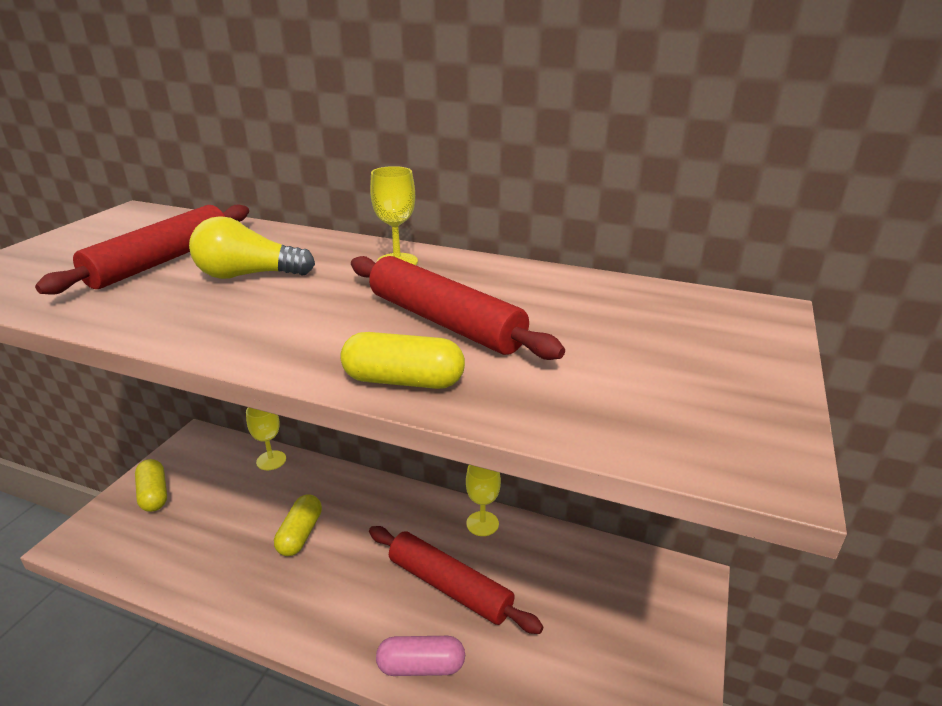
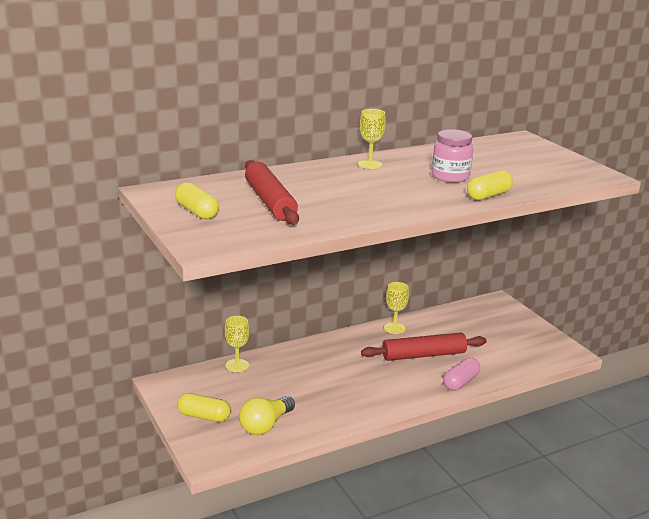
camera: 50 degrees left, 5 degrees down
(248, 275) = (330, 191): yellow light bulb -> yellow light bulb (265, 425)
(300, 534) = (323, 380): yellow capsule -> yellow capsule (197, 212)
(444, 322) = (450, 176): red rolling pin -> pink jar

